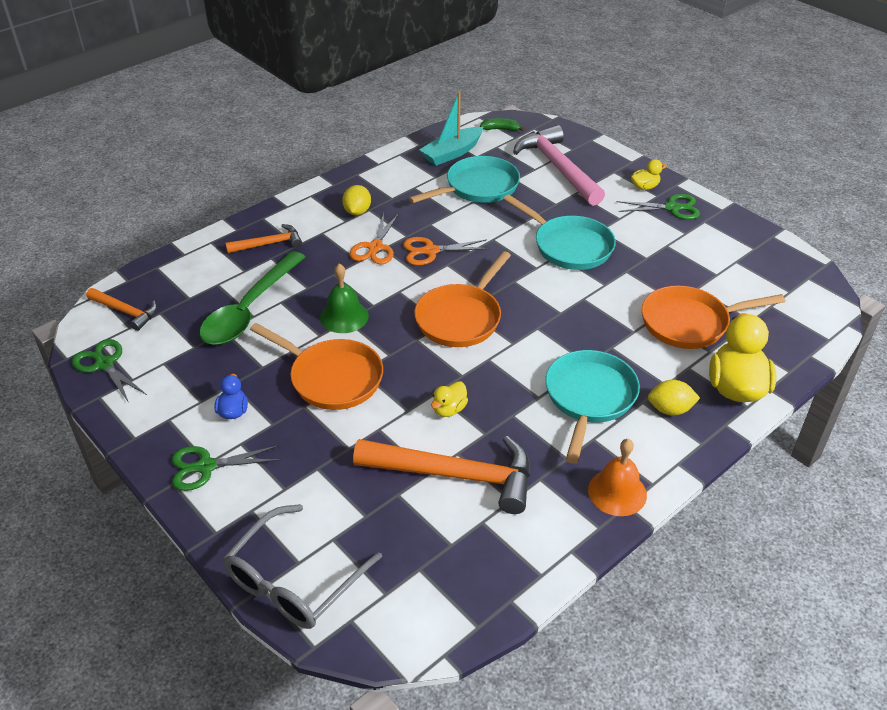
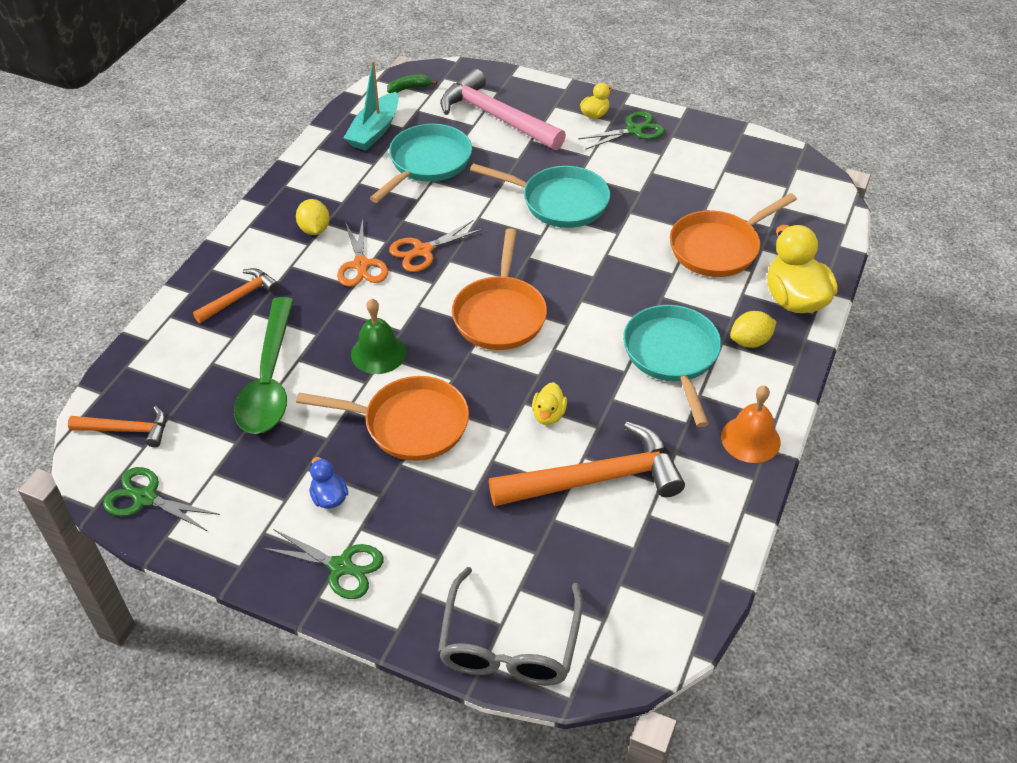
camera: 25 degrees left, 5 degrees up
(206, 467) = (341, 566): green scissors -> green scissors turned 120 degrees counterclockwise

